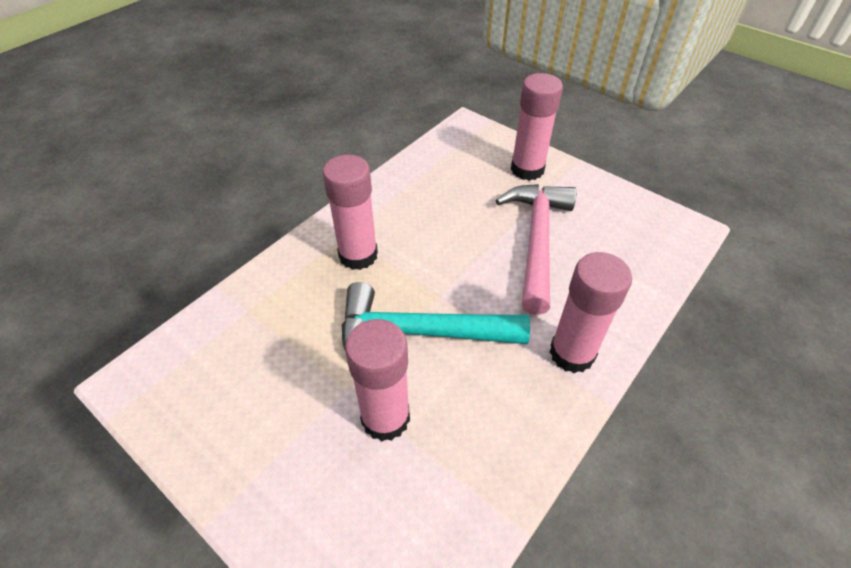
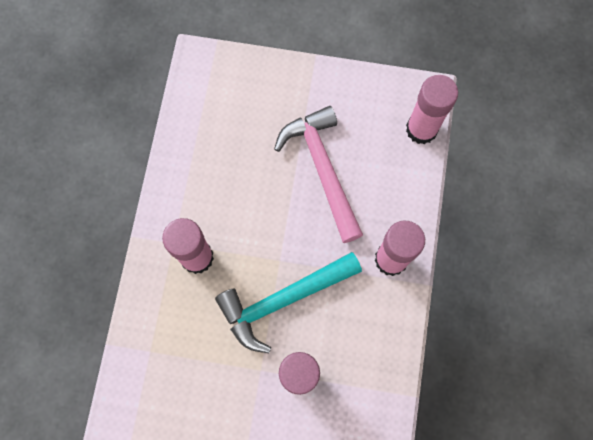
camera: 30 degrees left, 25 degrees up
(527, 169) = (278, 92): pink glue stick -> pink glue stick (421, 129)

